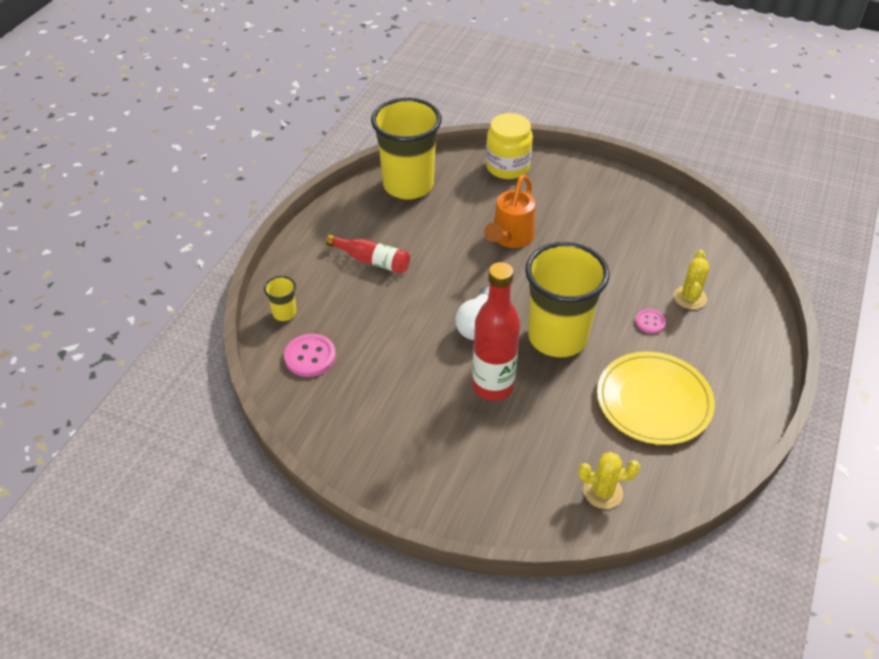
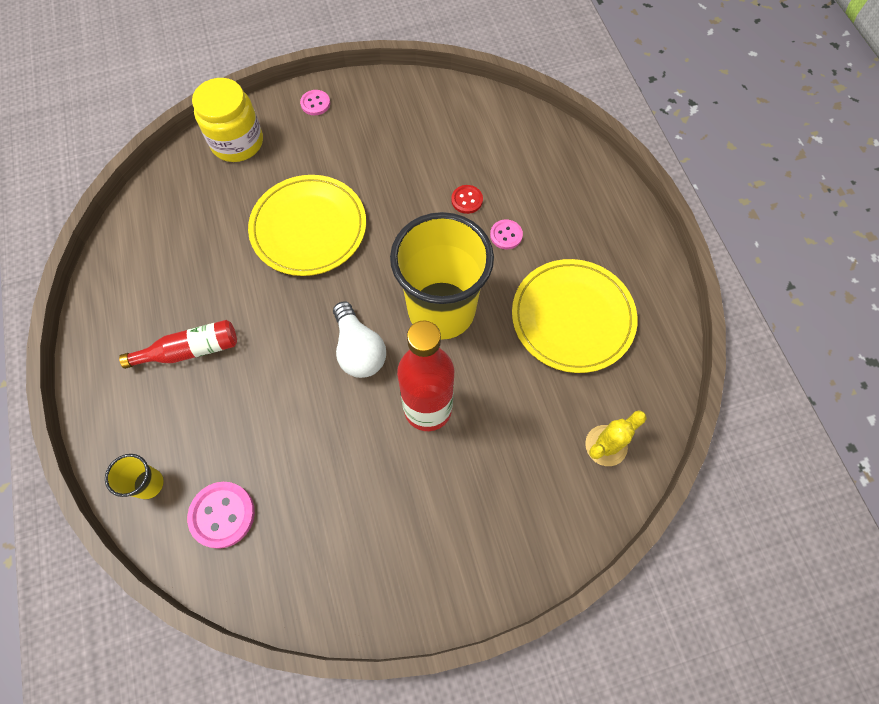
camera: 40 degrees left, 20 degrees up
(408, 185) = (151, 231): yellow cup -> none
(510, 239) = (309, 228): orange watering can -> yellow plate
(582, 172) = (315, 103): none -> pink button
(640, 285) = (467, 200): none -> red button
(690, 297) = (517, 185): yellow cactus -> none

